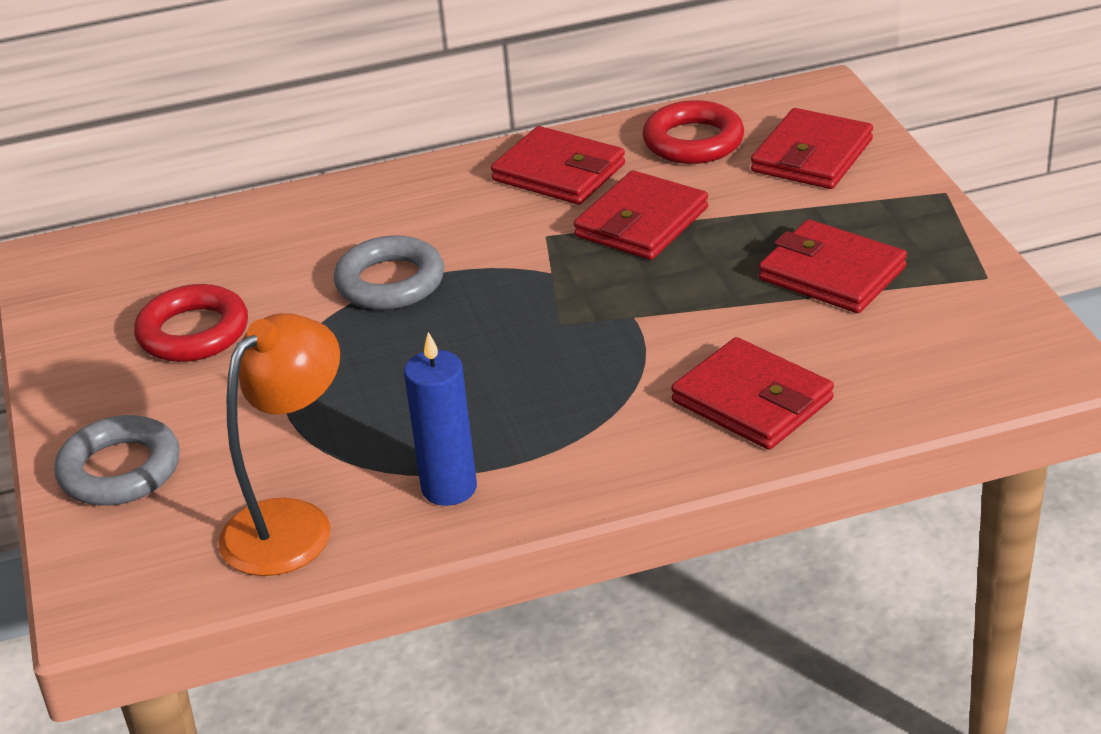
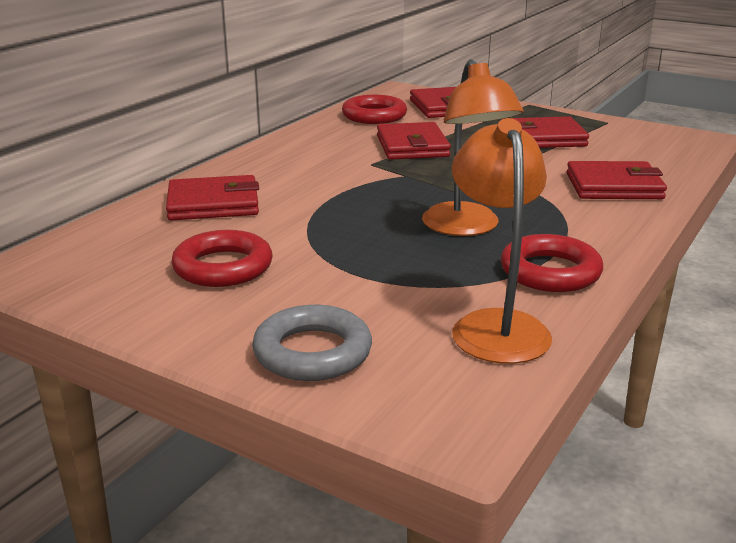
camera: 45 degrees left, 10 degrees down
(390, 282) = (317, 205): grey ring -> none
(449, 488) = (550, 272): blue candle -> red ring
(475, 386) = (466, 227): none -> orange lamp
(559, 172) = (325, 141): red wallet -> red wallet (213, 204)

